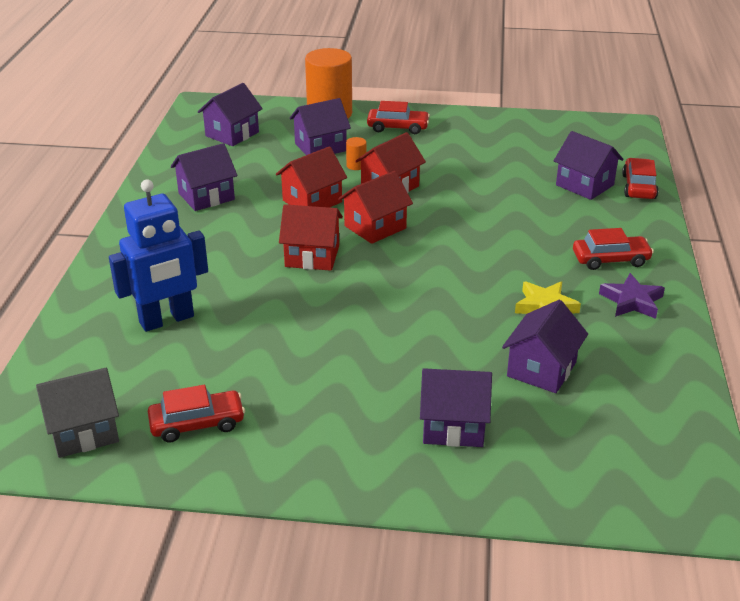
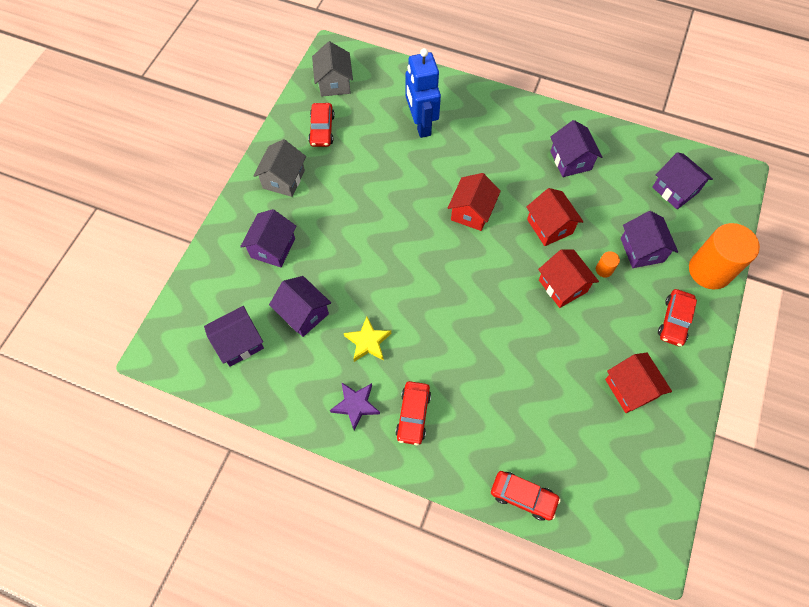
camera: 105 degrees right, 30 degrees up
(317, 446) = (283, 179): none -> grey house
(375, 227) = (501, 260): red house -> red house (630, 388)
(584, 185) = (535, 447): purple house -> purple house (239, 343)

